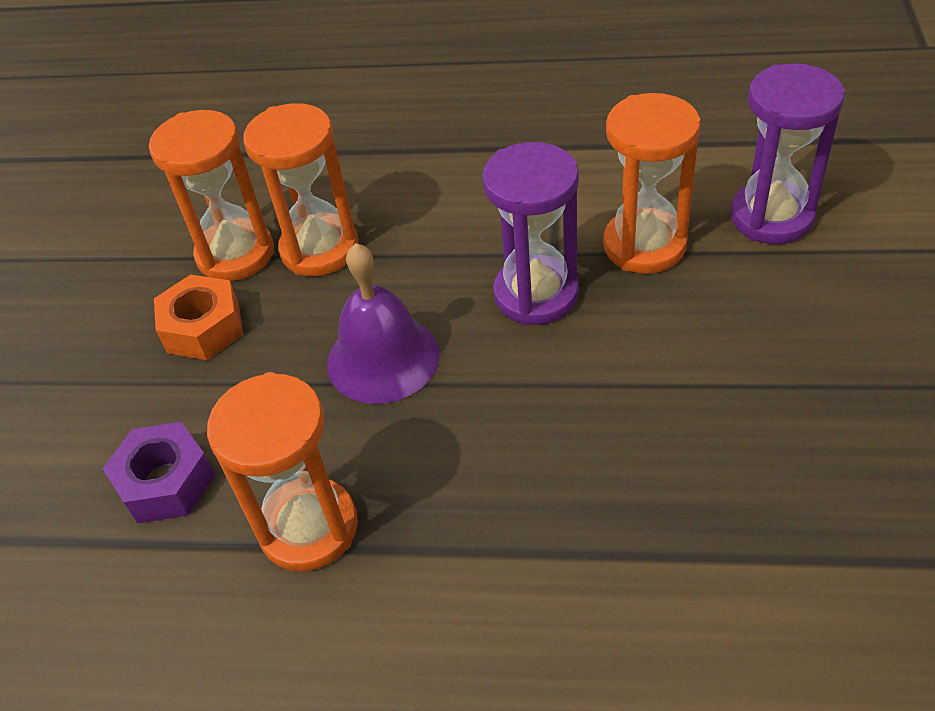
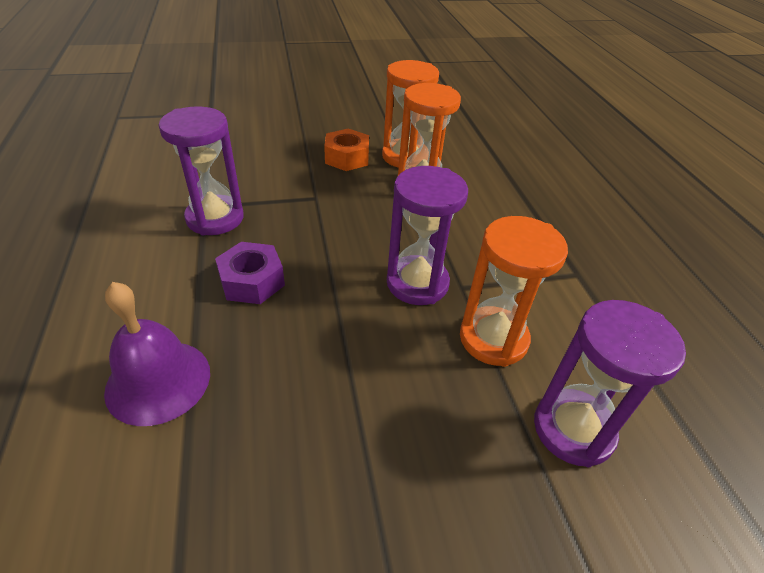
camera: 65 degrees right, 5 degrees down
(166, 482) = (243, 168): purple nut -> purple nut (252, 281)
(308, 527) = (215, 218): orange hourglass -> purple hourglass
(383, 358) = (341, 223): purple bell -> purple bell (158, 381)

